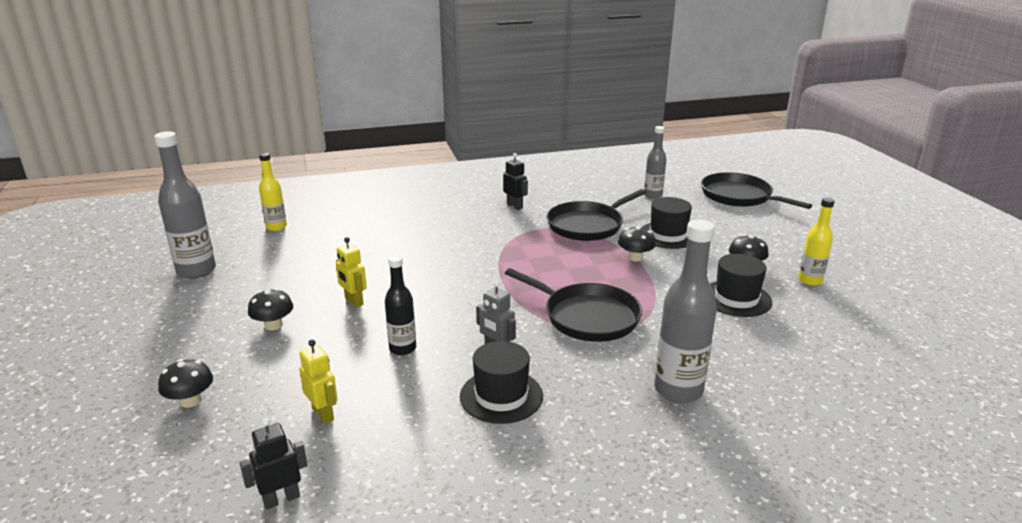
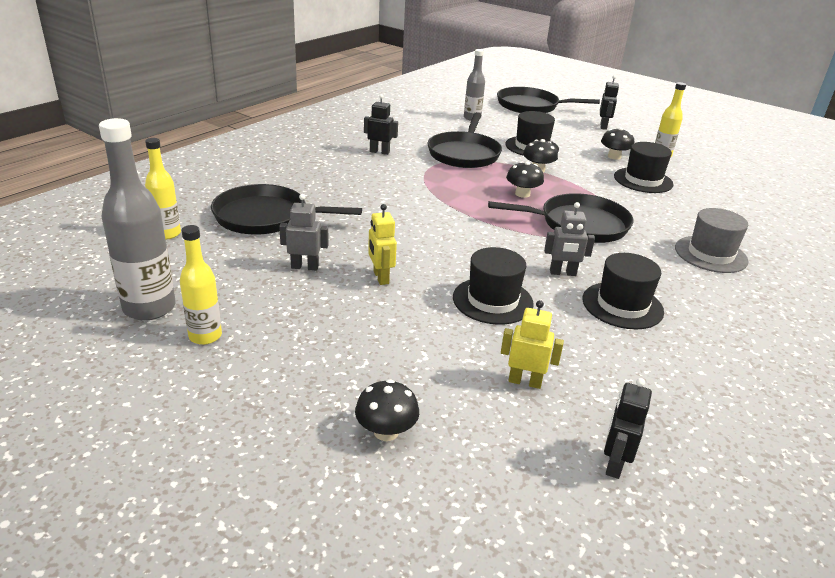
camera: 40 degrees left, 5 degrees up
(196, 299) = (205, 336): none -> yellow bottle
(273, 325) = (341, 328): black mushroom -> black mushroom (522, 194)
(319, 276) = (305, 267): none -> grey robot
(351, 234) = (266, 217): none -> black pan
(353, 301) = (380, 277): yellow robot -> yellow robot turned 60 degrees clockwise
(402, 348) = (492, 300): black bottle -> black hat
(678, 390) = (710, 254): grey bottle -> grey hat
(791, 234) = (603, 126): none -> black robot

